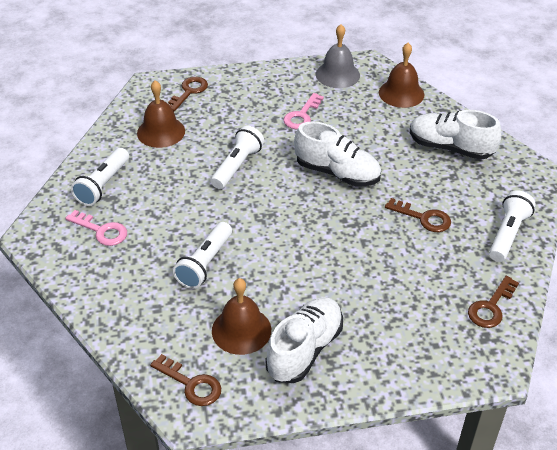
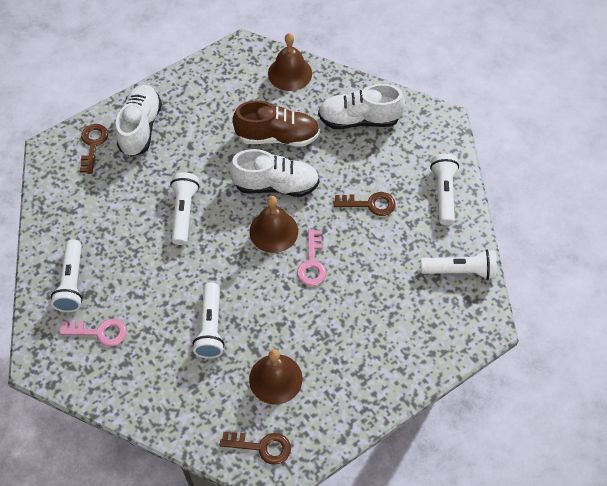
camera: 25 degrees left, 15 degrees up
(161, 132) = (92, 201): brown bell -> brown bell (273, 231)
(302, 115) = (213, 132): pink key -> pink key (312, 263)
(304, 349) = (335, 374): white shoe -> white shoe (140, 128)
(337, 74) = (222, 72): grey bell -> none
(361, 136) = (277, 136): none -> brown shoe
(491, 307) = (460, 271): brown key -> white flashlight

